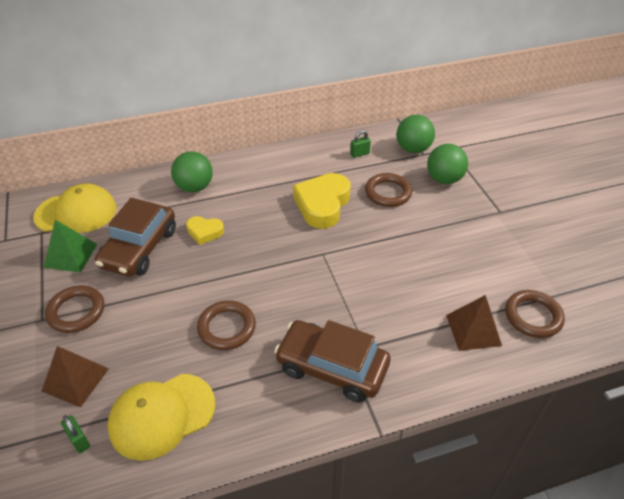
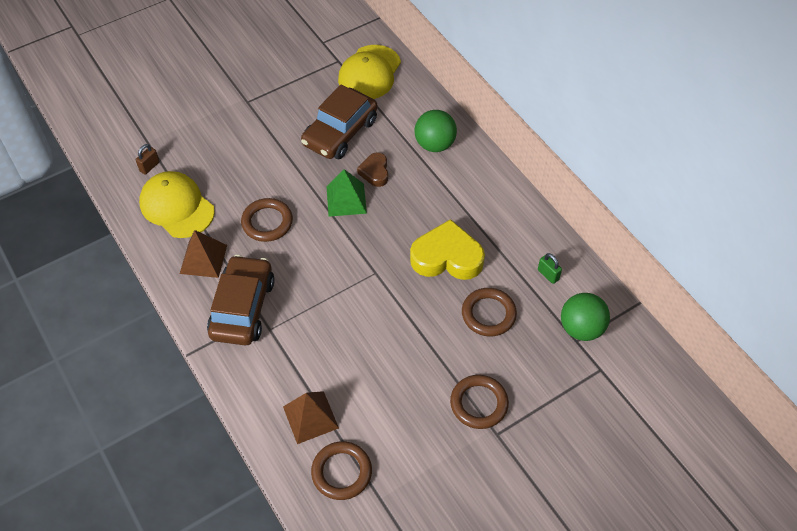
camera: 75 degrees right, 10 degrees up
(70, 255) = (318, 90): green pyramid -> green pyramid (346, 199)
(75, 379) = (197, 144): brown pyramid -> brown pyramid (203, 259)
(76, 212) = (369, 73): yellow cap -> yellow cap turned 45 degrees clockwise
(76, 311) = (260, 119): brown ring -> brown ring (479, 403)
(79, 440) = (149, 166): green padlock -> brown padlock
(139, 248) = (340, 132): brown car -> brown car turned 60 degrees counterclockwise
(204, 232) = (375, 172): yellow heart -> brown heart
(444, 179) = (535, 368): green ball -> none

